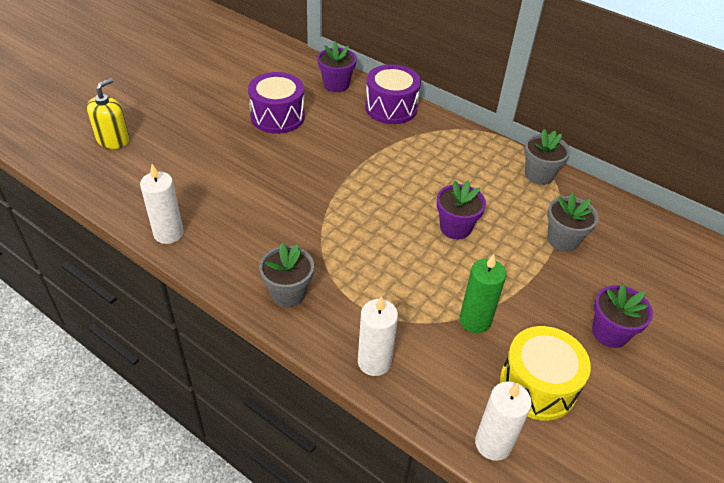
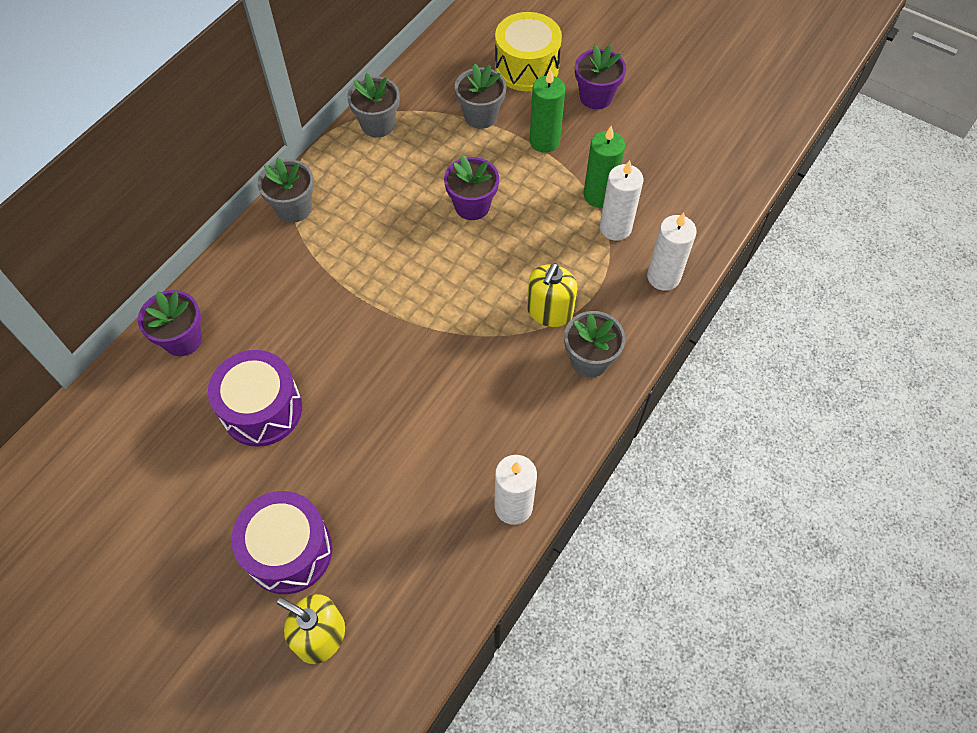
camera: 90 degrees left, 15 degrees up
(341, 270) = (549, 311): none -> yellow soap dispenser
(391, 108) = (243, 269): purple drum -> purple drum (289, 551)
(446, 130) = (294, 208): none -> grey flower pot
(493, 443) = (728, 190): white candle -> white candle (615, 228)
(537, 385) = (663, 154): yellow drum -> yellow drum (526, 67)
(539, 284) = (544, 141): none -> green candle

